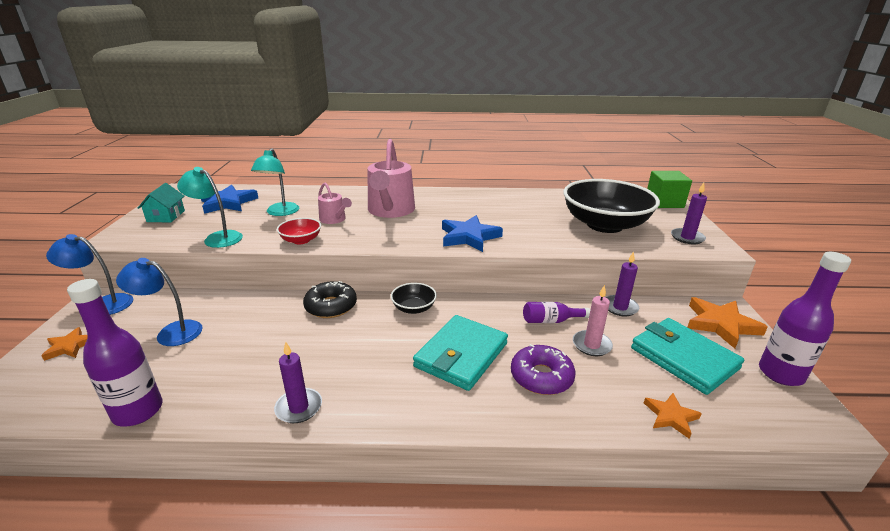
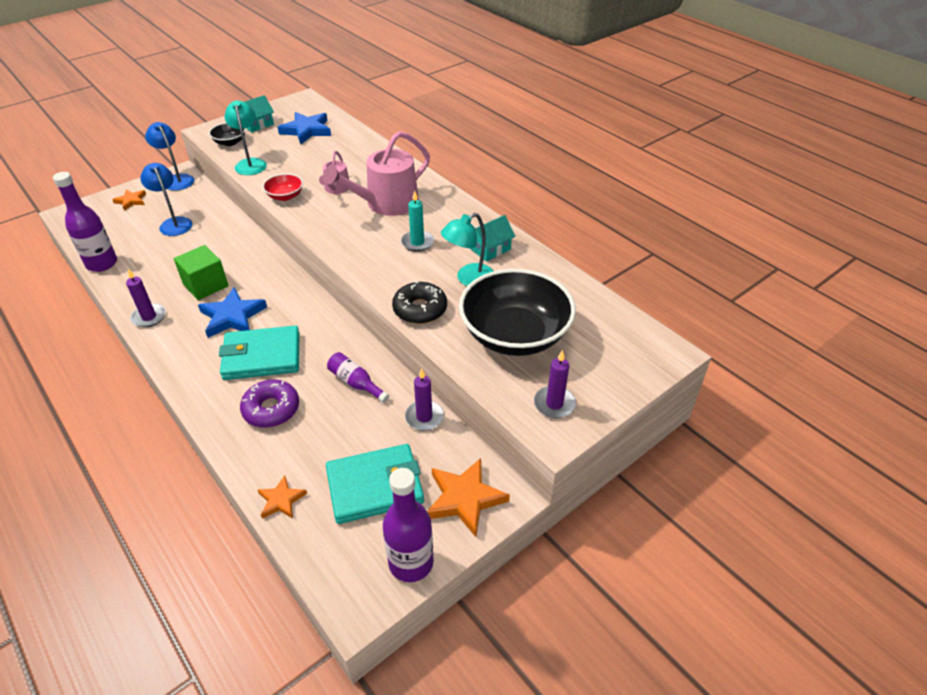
camera: 50 degrees right, 15 degrees up
(280, 212) = (318, 160): turquoise lamp -> turquoise lamp (469, 279)
(331, 306) = (263, 263): black donut -> black donut (420, 309)
(414, 308) = (300, 302): black bowl -> black bowl (230, 142)
(457, 217) = (417, 242): none -> turquoise candle
(469, 237) = (384, 267): blue star -> blue star (232, 316)
(501, 201) = (490, 249): none -> turquoise house
(591, 345) = (341, 421): pink candle -> none
(664, 202) = (645, 358): green cube -> green cube (205, 285)
(683, 358) = (375, 486): turquoise wallet -> turquoise wallet turned 60 degrees clockwise

